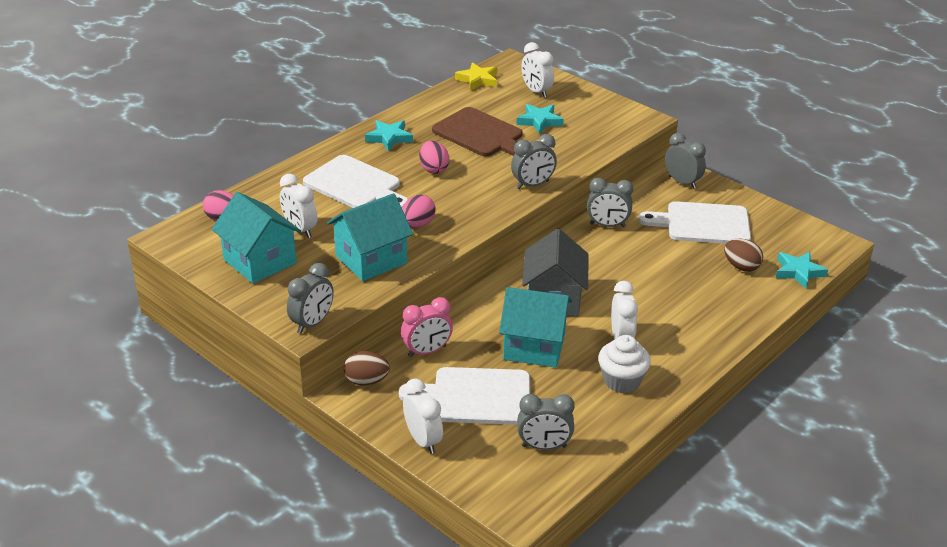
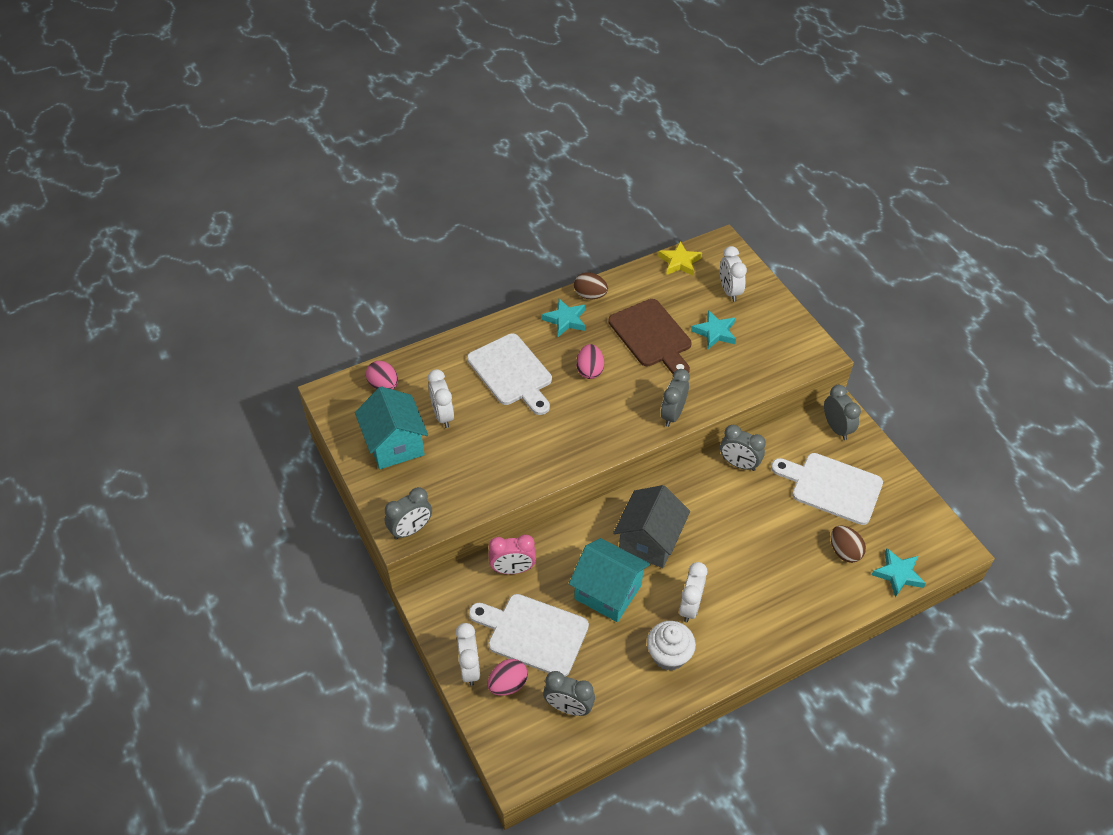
camera: 20 degrees right, 15 degrees up
(366, 381) = (449, 587): brown egg -> brown egg (590, 295)
(371, 259) = (489, 468): turquoise house -> none
(417, 224) = (547, 437): pink egg -> pink egg (508, 684)
(532, 185) = (672, 414): grey clock -> grey clock turned 120 degrees clockwise

